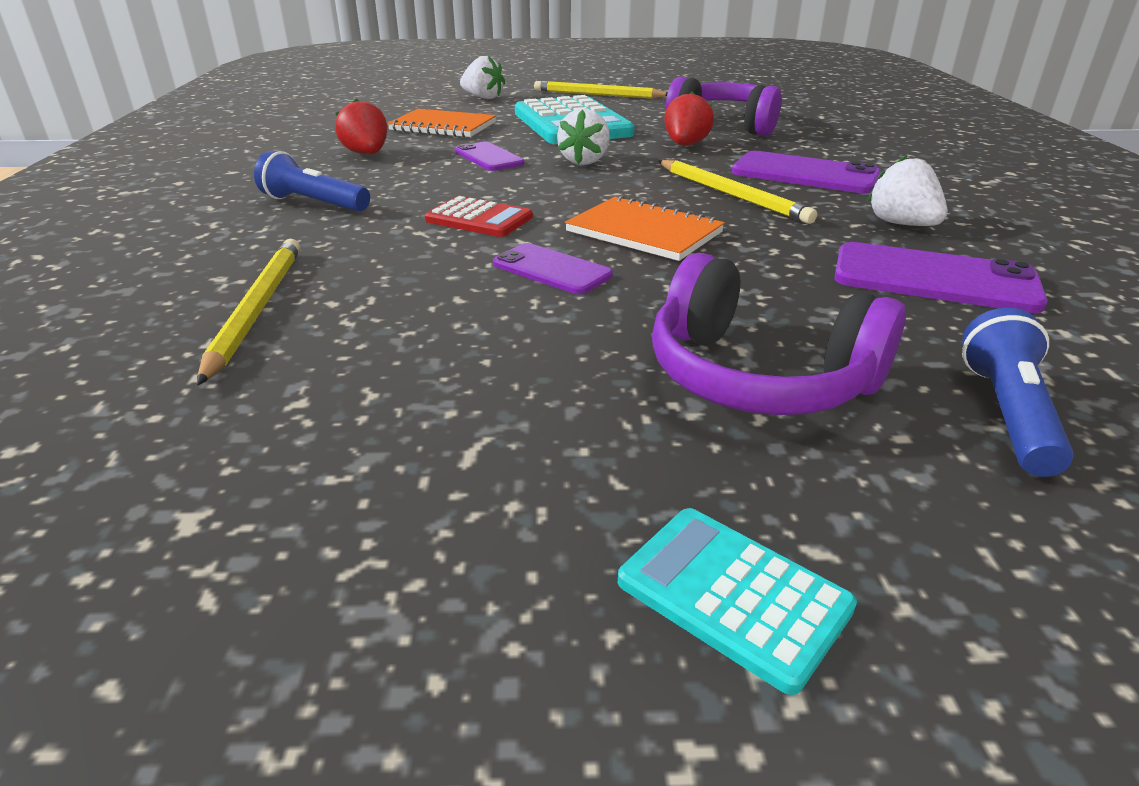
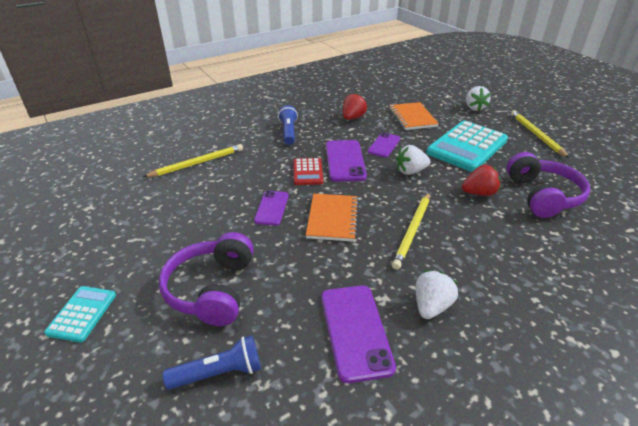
camera: 60 degrees right, 5 degrees up
(804, 174) = (481, 249): purple phone -> purple phone (345, 161)

